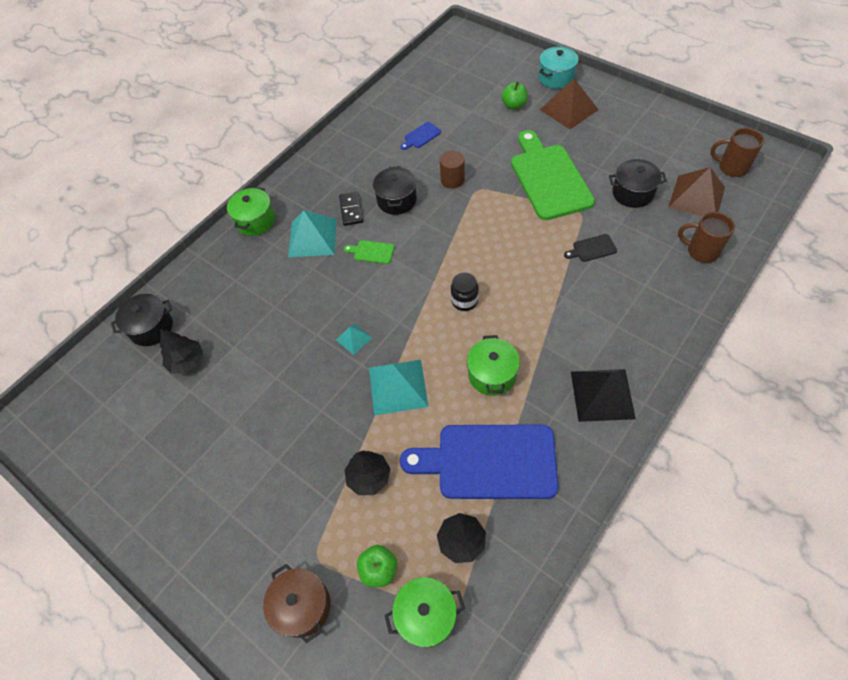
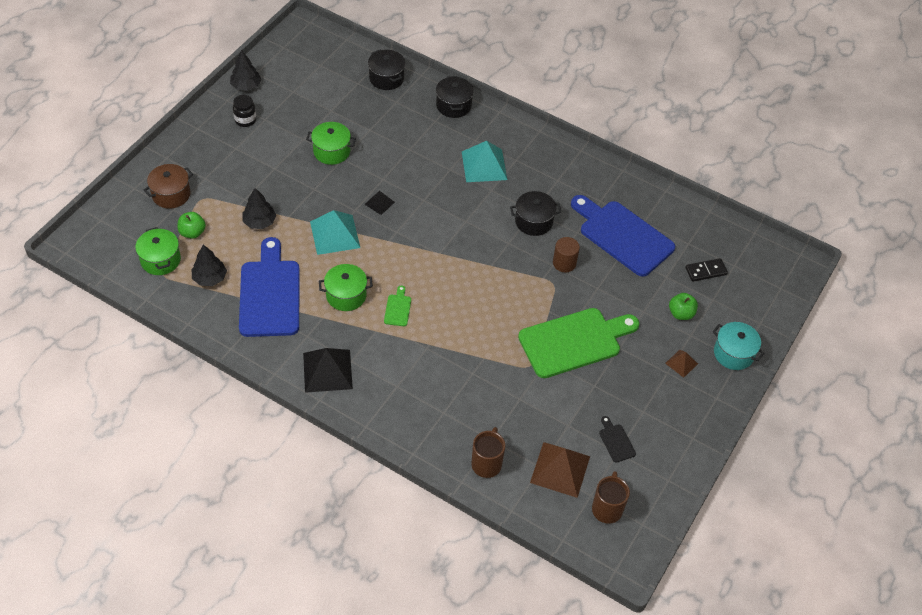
camera: 75 degrees right, 5 degrees down
(186, 361) = (356, 104): black tree -> black tree (246, 86)
(255, 221) = (500, 124): green pot -> green pot (331, 151)
(351, 210) = (519, 189): black domino -> black domino (706, 271)
(353, 338) = (379, 203): turquoise pyramid -> black pyramid
(371, 252) = (470, 208): green cutting board -> green cutting board (398, 308)
(421, 136) = (622, 236): blue cutting board -> blue cutting board, size x2.50
(464, 301) = (420, 275): black jar -> black jar (245, 120)
(568, 109) = (681, 363): brown pyramid -> brown pyramid, size x0.52
(592, 249) = (484, 373): black cutting board -> black cutting board (616, 441)
(632, 193) = (560, 412): black pot -> black pot (453, 105)

